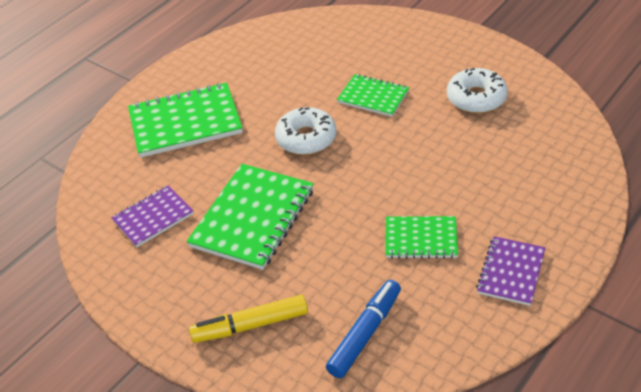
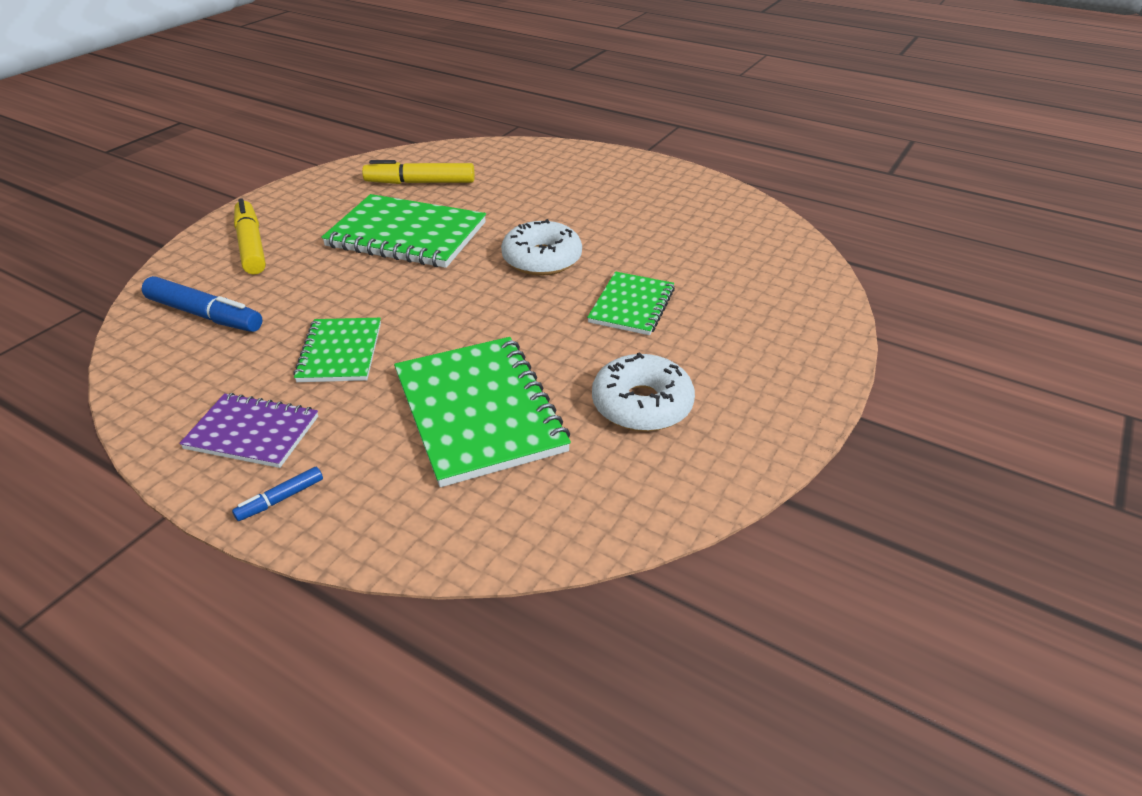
camera: 80 degrees right, 5 degrees down
(153, 217) = (420, 182): purple notebook -> yellow marker
(185, 122) = (569, 184): green notebook -> green notebook (479, 412)
(570, 247) = (280, 499): none -> blue marker

